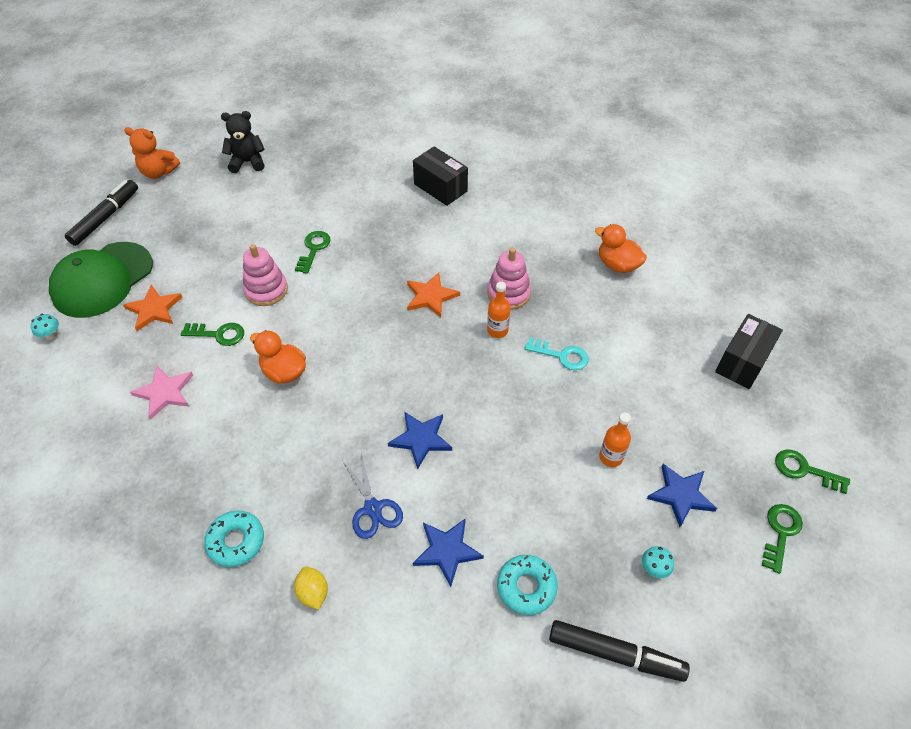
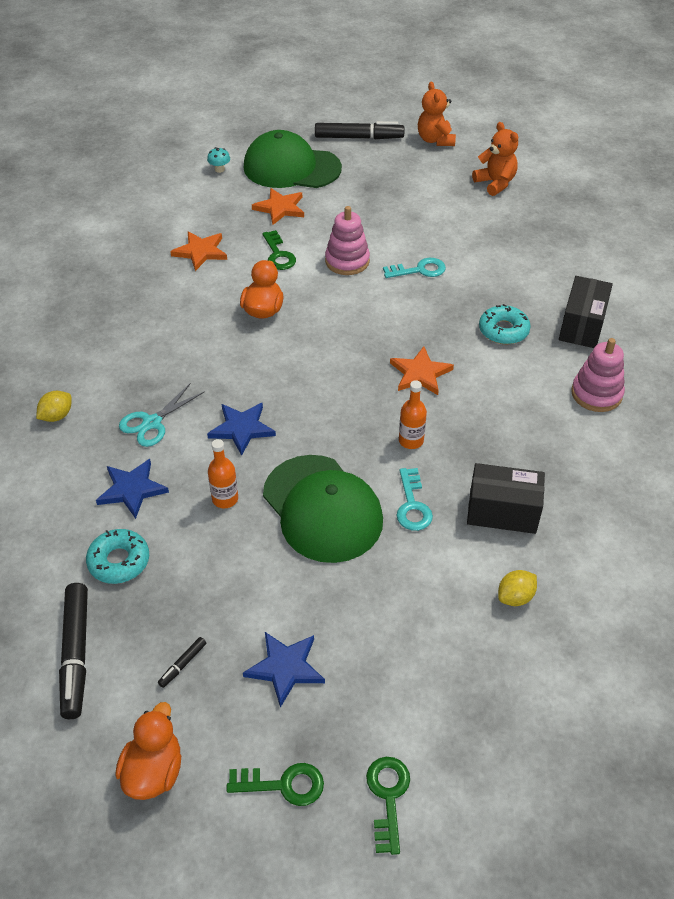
camera: 65 degrees right, 5 degrees down
(165, 392) = (201, 252): pink star -> orange star
(236, 541) = (83, 352): turquoise donut -> turquoise donut (503, 330)
(247, 162) = (495, 183): black teddy bear -> orange teddy bear
(313, 249) = (419, 270): green key -> turquoise key
(373, 508) = (152, 423): blue scissors -> turquoise scissors
(508, 293) = (469, 433): pink stacking toy -> pink stacking toy (596, 394)
(537, 414) = (322, 508): none -> green cap
(611, 457) = (301, 588): orange bottle -> orange bottle (225, 499)
(617, 265) = (589, 518): orange duck -> orange duck (154, 771)
(654, 568) = (183, 664): turquoise mushroom -> black marker
(667, 332) = (515, 597): none -> yellow lemon
(742, 362) = (521, 690): black box -> black box (502, 512)

